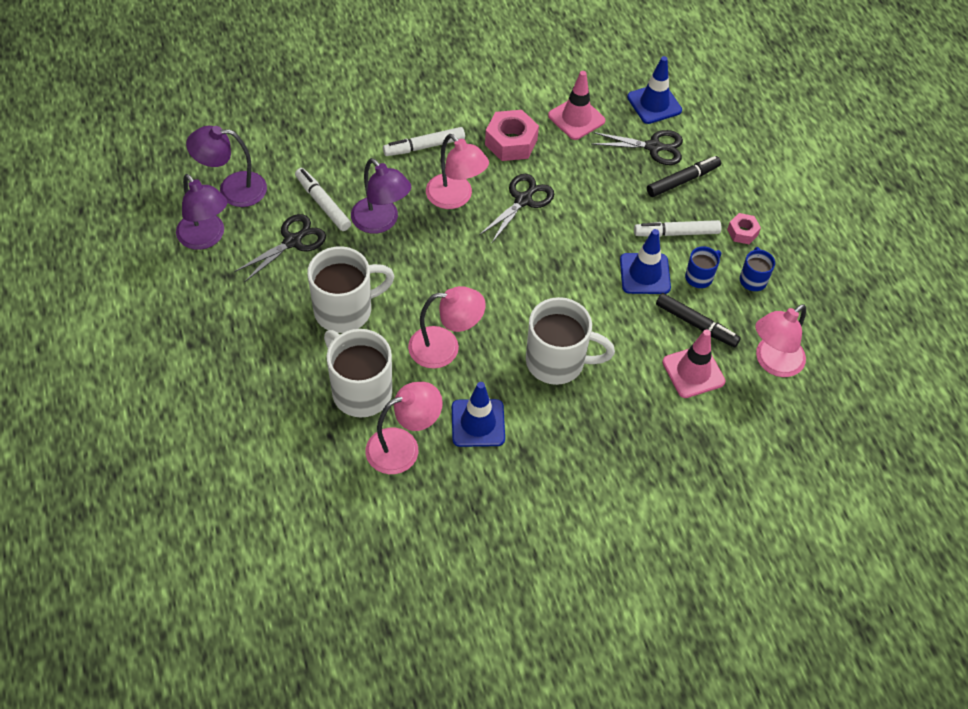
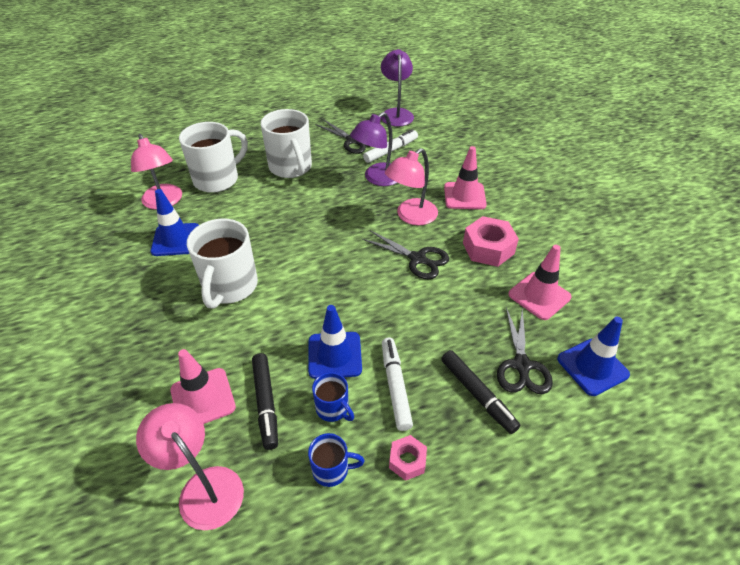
camera: 90 degrees right, 10 degrees down
(206, 238) = (351, 108): purple lamp -> none
(424, 146) = (464, 196): white marker -> pink traffic cone
(445, 347) = (252, 218): pink lamp -> none
(696, 324) = (266, 403): black marker -> black marker turned 45 degrees counterclockwise

